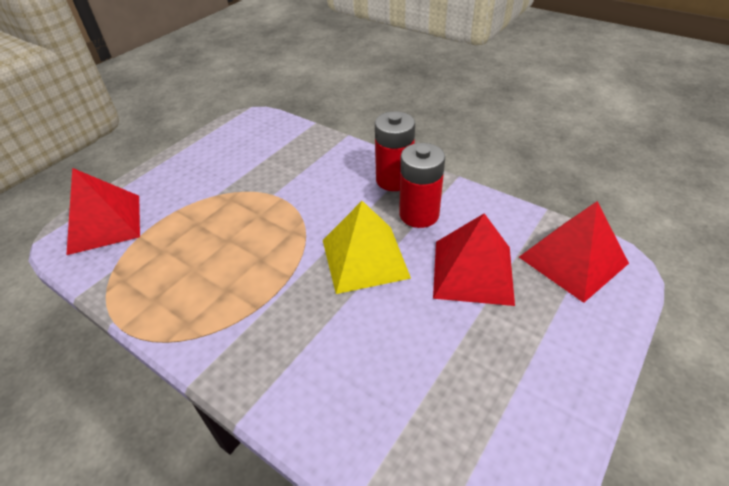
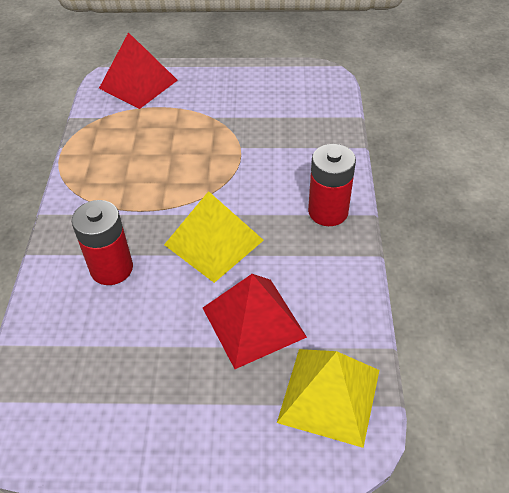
camera: 55 degrees right, 5 degrees up
(419, 214) = (296, 251): red battery -> red battery (111, 268)
(573, 260) = (329, 395): red pyramid -> yellow pyramid

